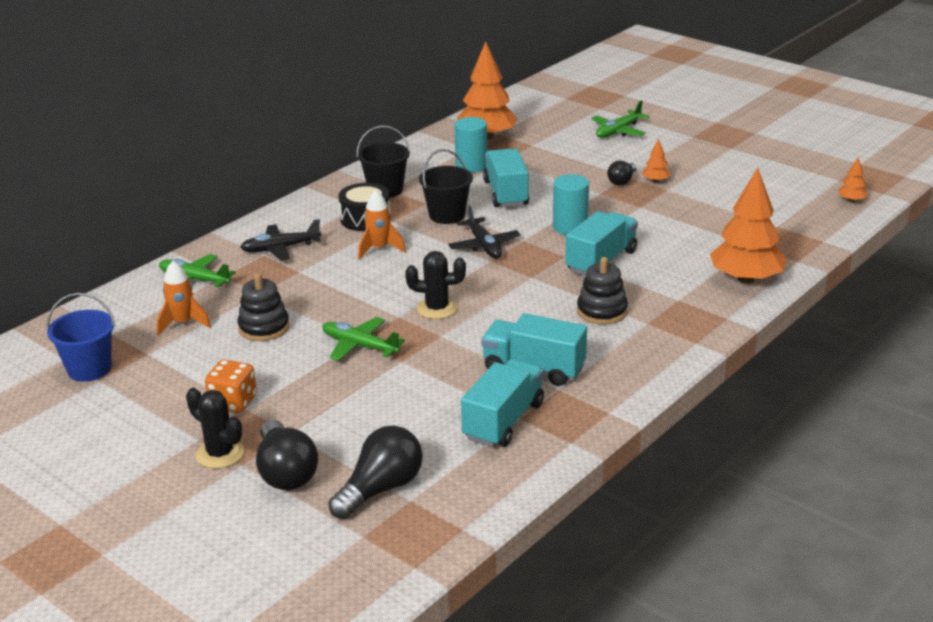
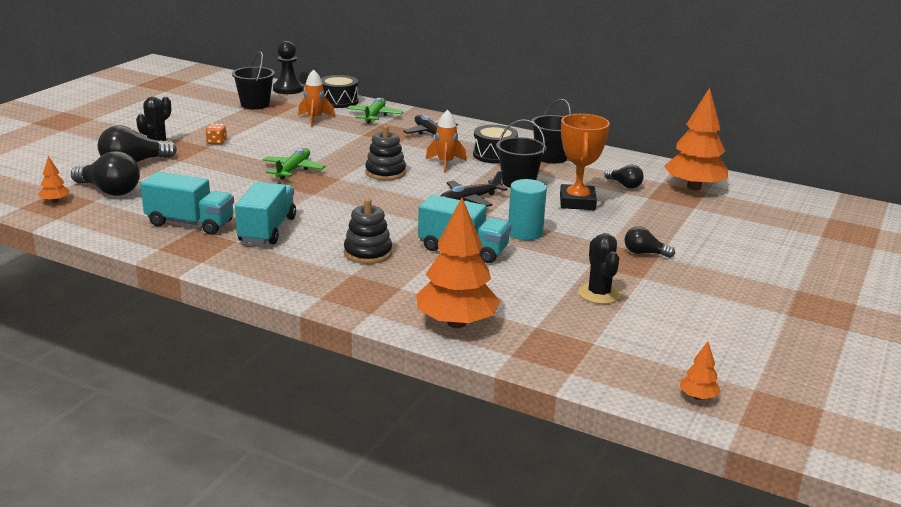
camera: 75 degrees right, 5 degrees down
(36, 339) = (288, 89): none -> black pawn
(89, 369) = (255, 104): blue bucket -> black bucket
(119, 302) = (339, 101): none -> black drum
(233, 402) = (217, 142): orange dice -> orange dice, size x0.63
(264, 328) = (314, 140): black stacking toy -> black stacking toy (385, 173)
(437, 308) = (355, 190): black cactus -> black cactus (599, 294)
(471, 166) = (624, 185): turquoise cylinder -> black light bulb
(506, 193) = (577, 202): turquoise truck -> orange trophy
(618, 131) = (769, 247): green plane -> none
(655, 181) = (658, 271): orange tree -> orange tree (55, 201)

